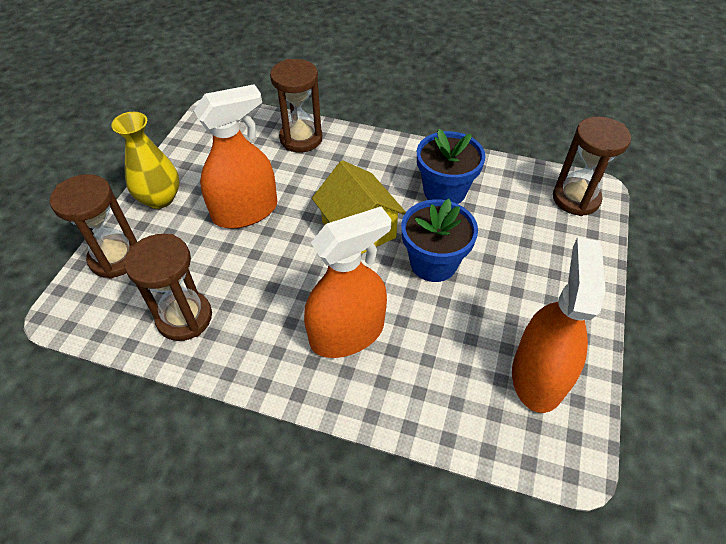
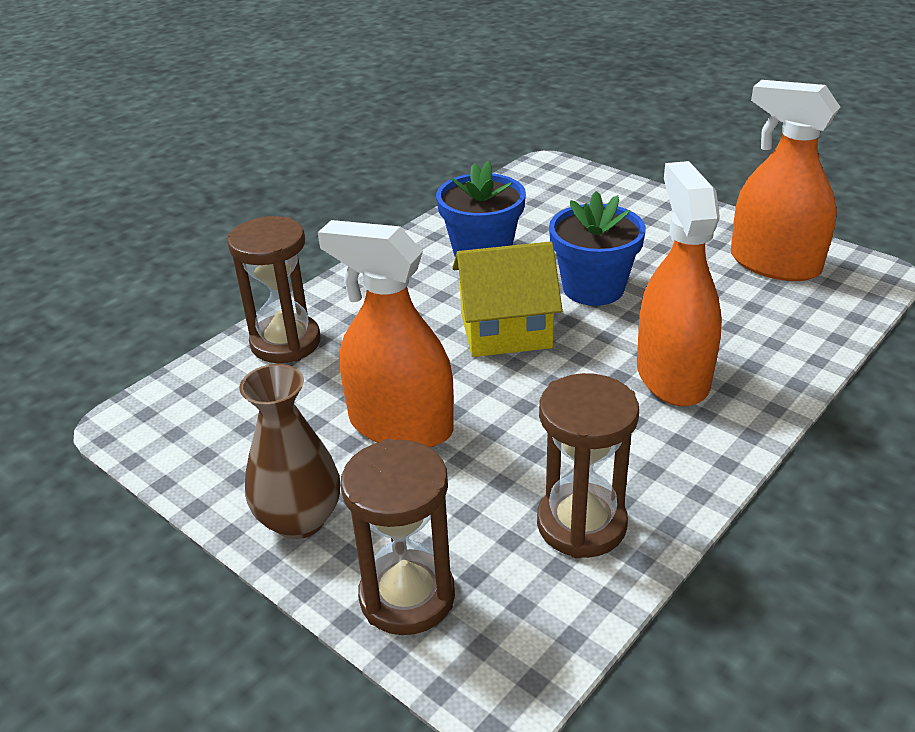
camera: 65 degrees left, 15 degrees down
(160, 198) = (299, 519): yellow vase -> brown vase
(245, 211) = (400, 425): orange spray bottle -> orange spray bottle turned 60 degrees counterclockwise
(576, 199) = (552, 179): brown hourglass -> none

